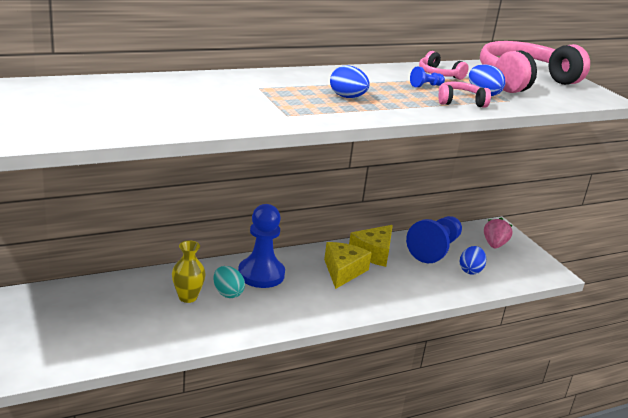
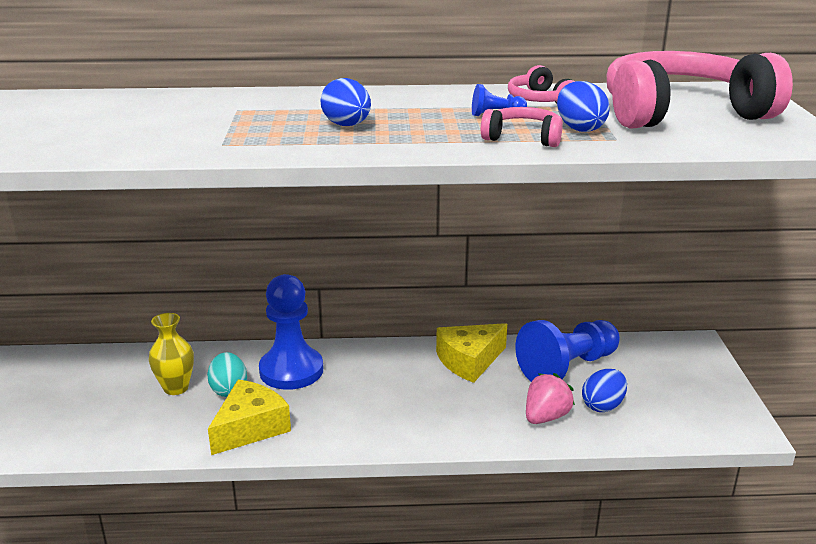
camera: 25 degrees right, 0 degrees up
(343, 271) = (406, 381): yellow cheese -> yellow cheese (250, 428)
(494, 245) = (670, 371): pink strawberry -> pink strawberry (545, 417)

